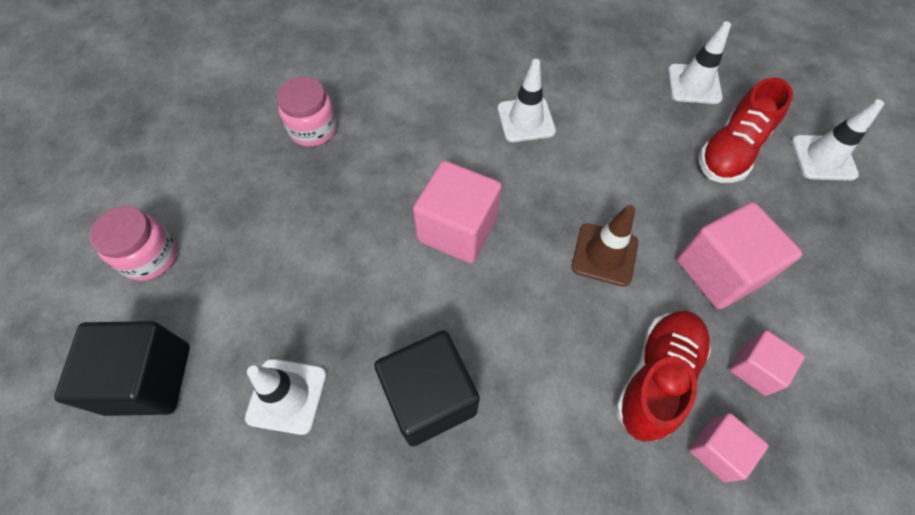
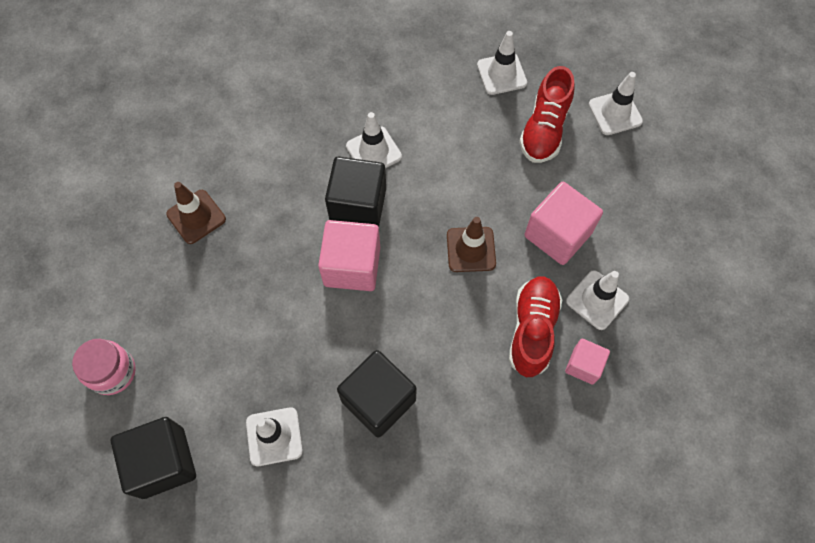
camera: 20 degrees left, 5 degrees up
(313, 129) = (196, 217): pink jar -> brown traffic cone
(488, 167) = (358, 205): none -> black cube
(754, 368) = (597, 300): pink cube -> white traffic cone

